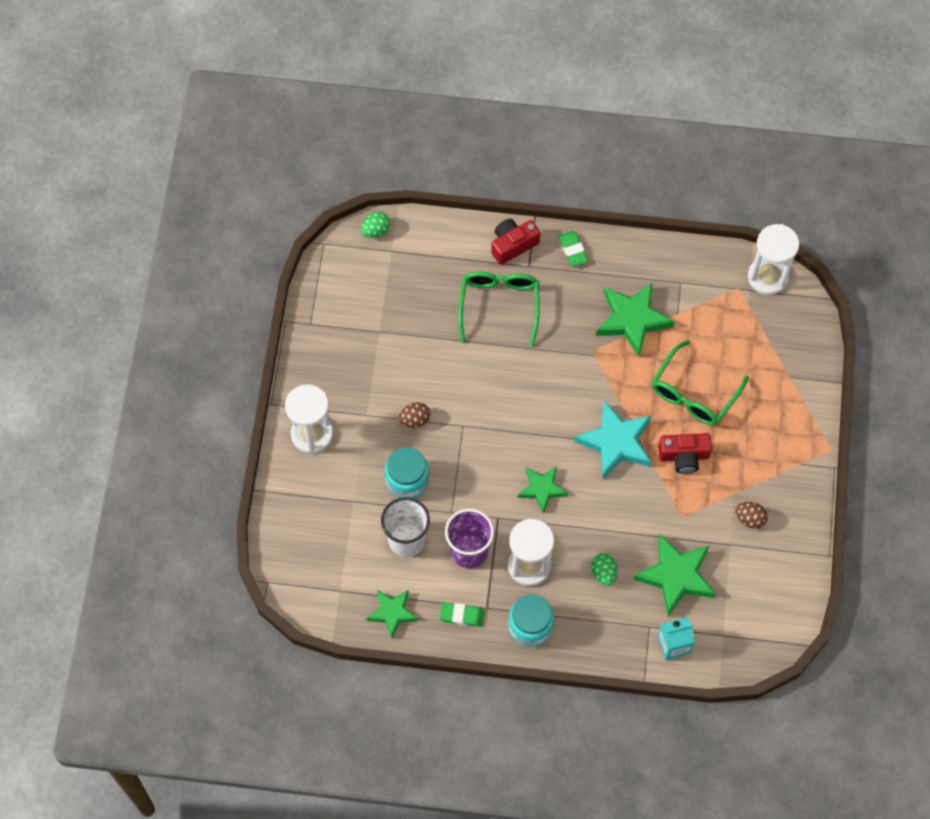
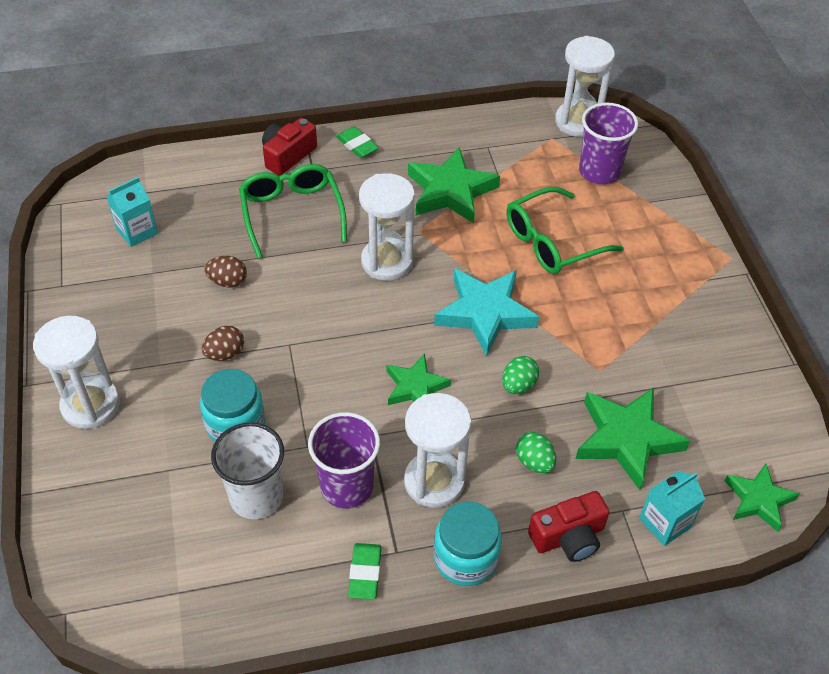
camera: 20 degrees left, 15 degrees down
(376, 230) = (122, 177): green egg -> green egg (518, 385)
(376, 289) = (137, 231): none -> turquoise carton
(392, 612) = (264, 599): green star -> green star (758, 500)
(461, 615) = (365, 573): green eraser -> green eraser turned 75 degrees counterclockwise
(558, 374) = (387, 262): none -> white hourglass
(684, 456) = (571, 306): red camera -> red camera (568, 537)
(694, 393) = (552, 242): green glasses -> green glasses turned 45 degrees clockwise
(750, 519) = (681, 350): brown egg -> brown egg (228, 281)
(762, 335) = (599, 171): none -> purple cup

